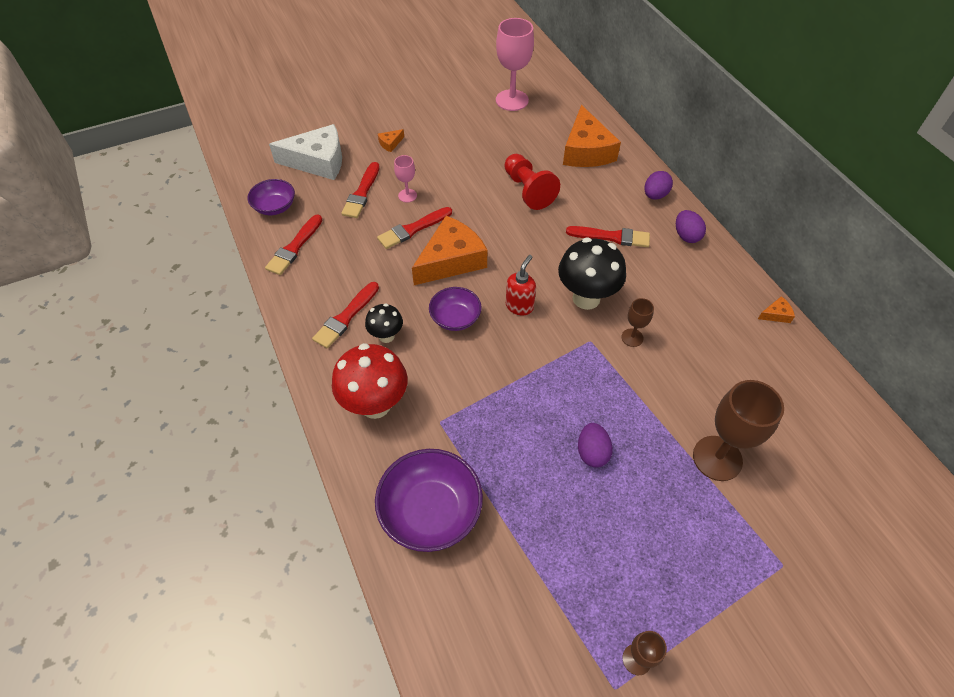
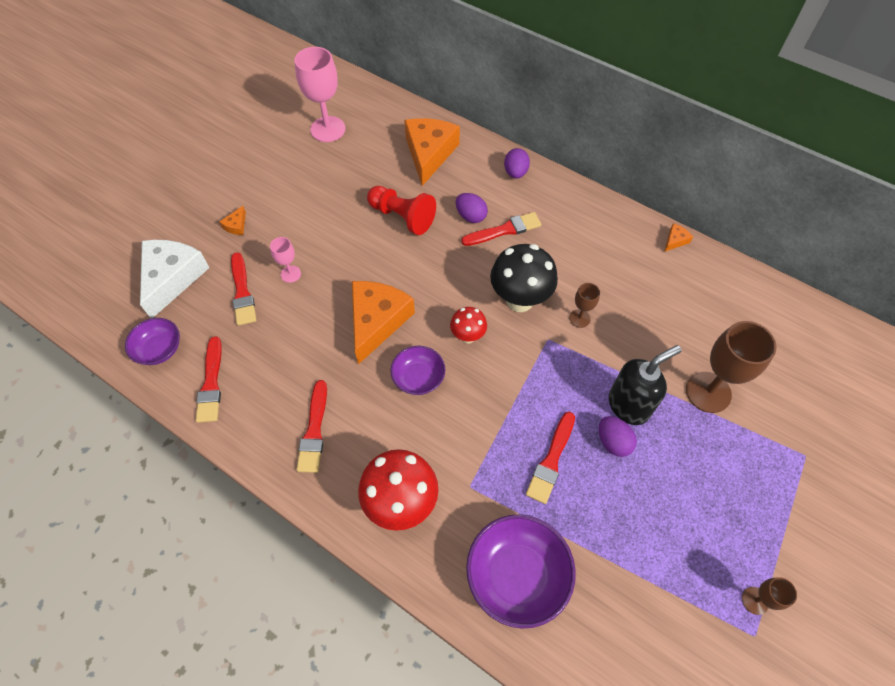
camera: 30 degrees left, 5 degrees up
(318, 161) = (172, 278): white cheese -> white cheese turned 45 degrees counterclockwise
(386, 336) = (366, 429): black mushroom -> none
(413, 229) = (319, 307): red brush -> red brush (551, 460)
(519, 306) = (468, 336): red soap dispenser -> red mushroom
(586, 151) = (429, 154): orange cheese -> orange cheese turned 135 degrees counterclockwise
(629, 430) = (629, 405): none -> black soap dispenser
(686, 236) = (564, 200): purple egg -> purple egg (471, 216)

